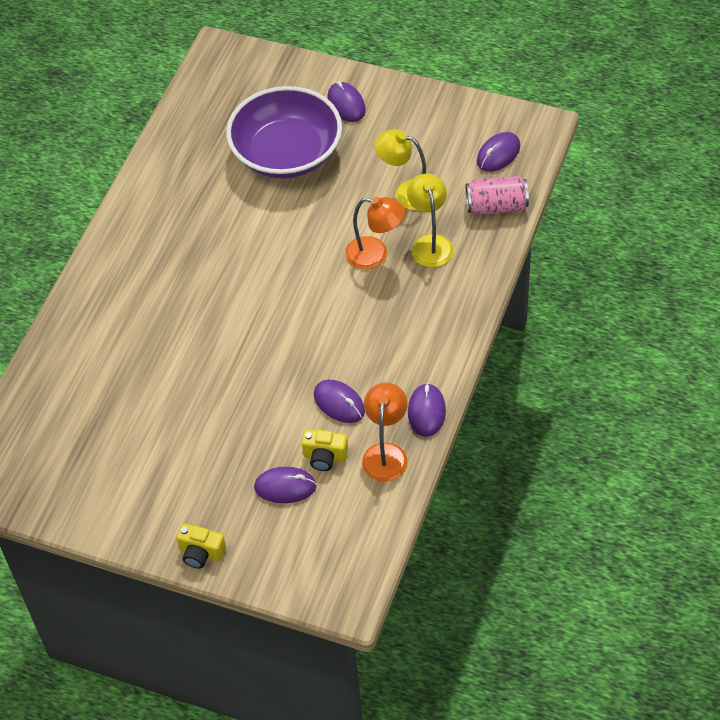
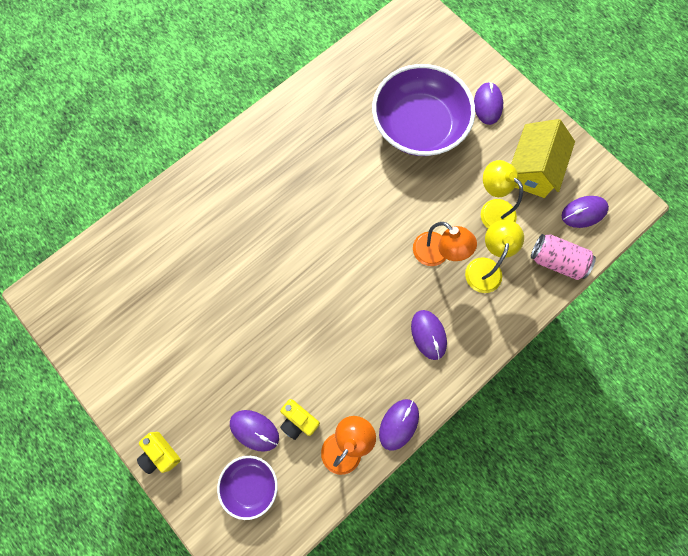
camera: 25 degrees right, 20 degrees up
(311, 532) = (250, 485): none -> purple bowl
(339, 403) = (336, 376): purple mouse -> purple mouse (428, 335)
(425, 140) = (532, 169): none -> yellow house

